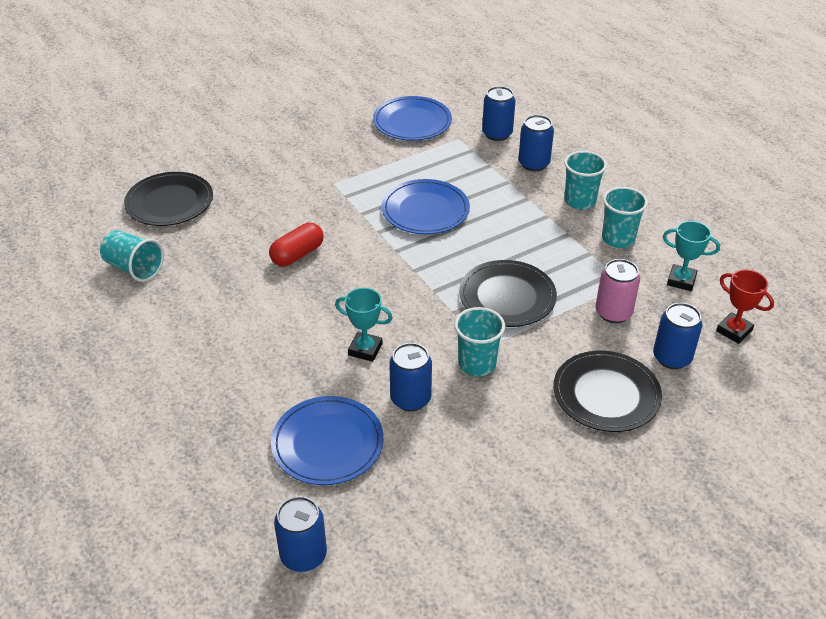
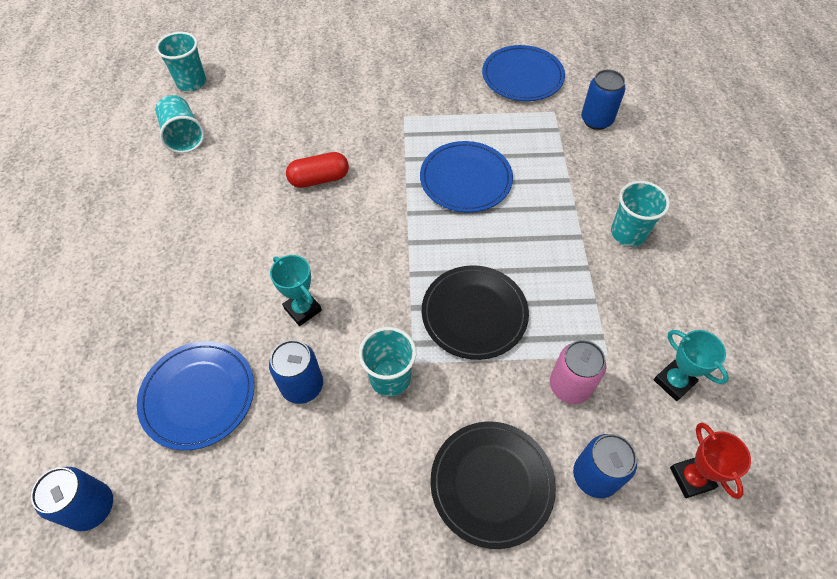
camera: 30 degrees right, 15 degrees up
(169, 202) = (257, 82): black plate -> none
(534, 164) = (610, 169): blue can -> none
(618, 239) = (638, 297): turquoise cup -> turquoise cup (191, 82)

